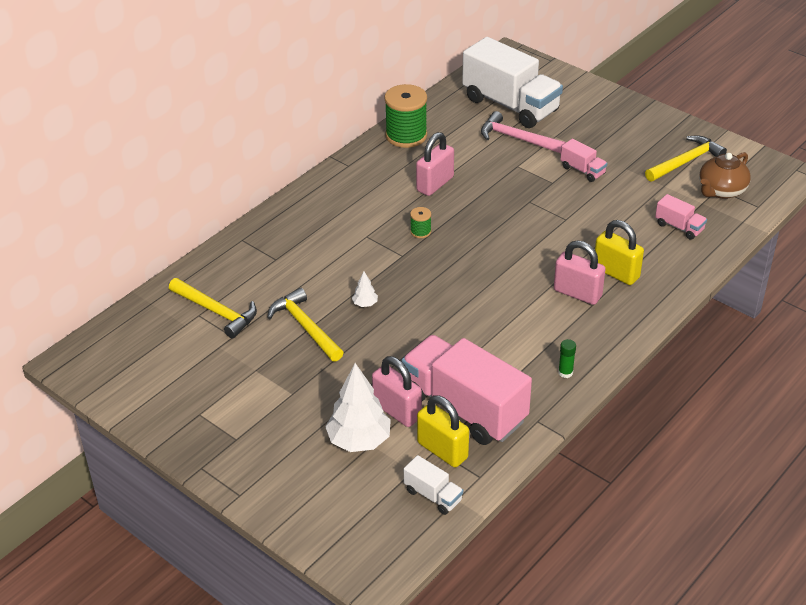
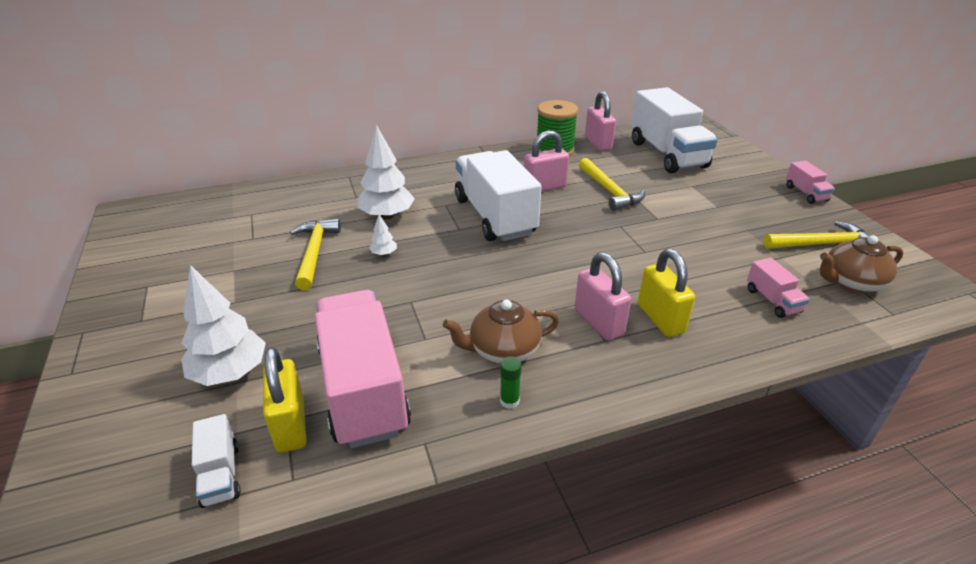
camera: 30 degrees right, 5 degrees down
(216, 312) = (266, 216): yellow hammer -> yellow hammer (609, 191)
(327, 267) = (387, 216): none -> white tree
(397, 411) = (298, 360): pink padlock -> pink padlock (598, 144)
(420, 231) = (494, 216): green spool -> white truck
(517, 138) = (652, 177): pink hammer -> none
(531, 341) = (503, 350): none -> brown teapot
(582, 170) = (697, 218): pink truck -> pink truck (806, 193)

